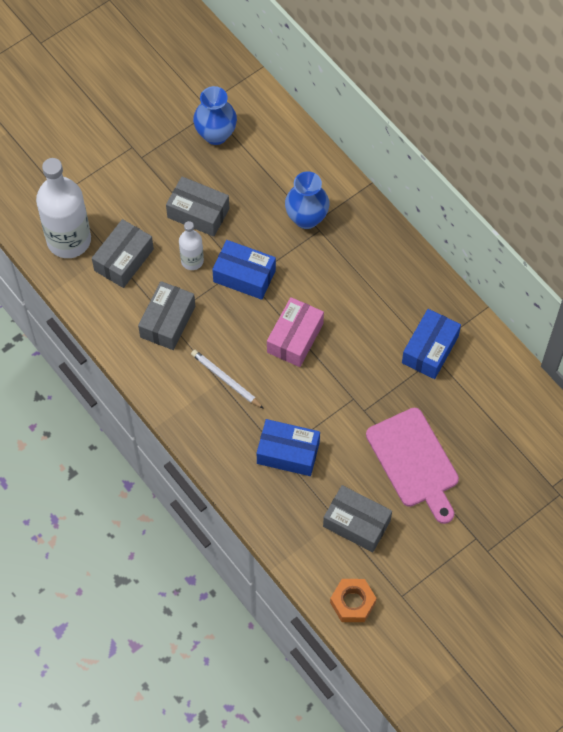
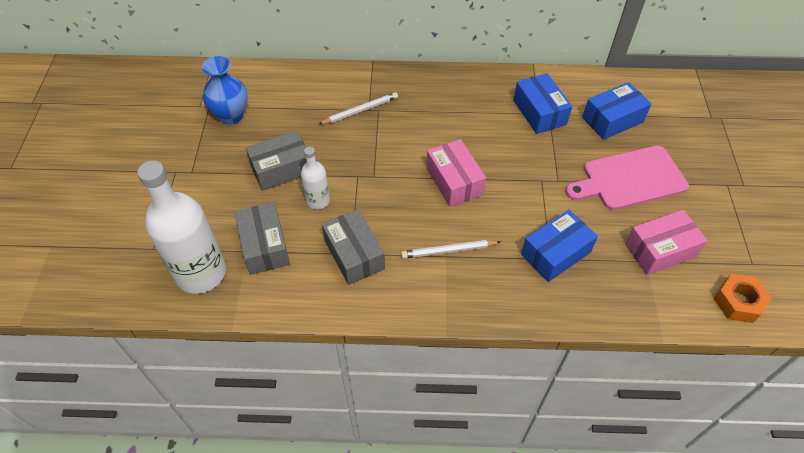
camera: 50 degrees left, 10 degrees down
(244, 276) = (367, 177): blue box -> blue box (612, 120)
(306, 218) = (360, 110): blue vase -> white pencil
(356, 523) = (660, 250): grey box -> pink box
(414, 462) = (630, 179): pink cutting board -> pink cutting board turned 150 degrees clockwise

